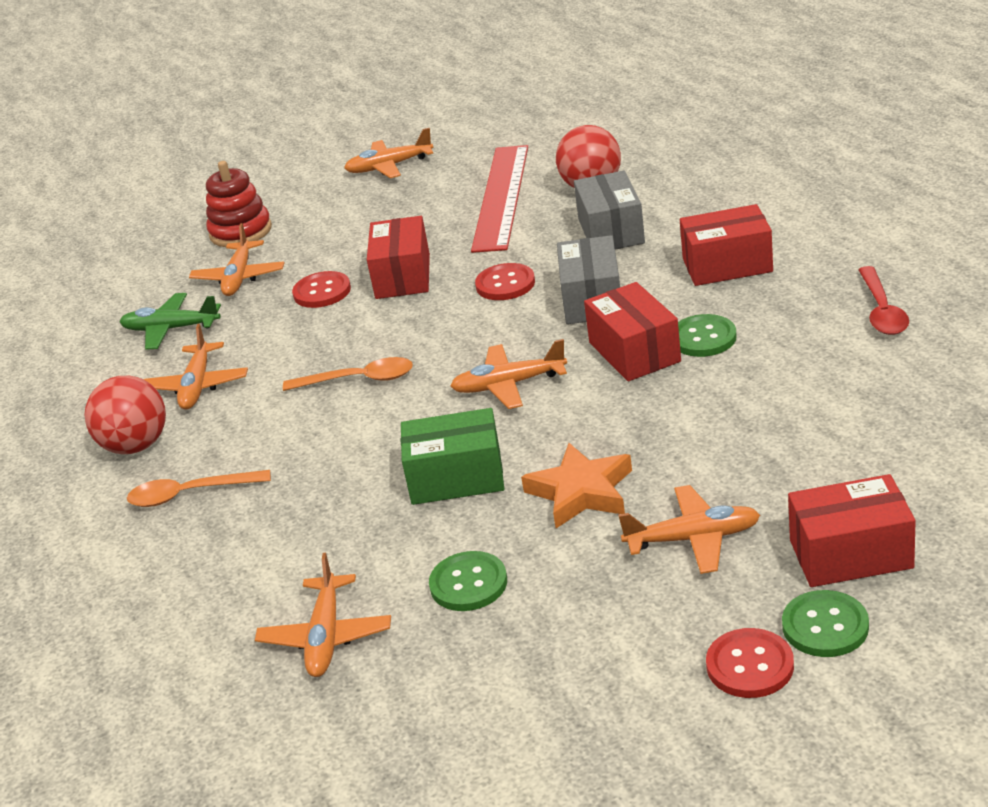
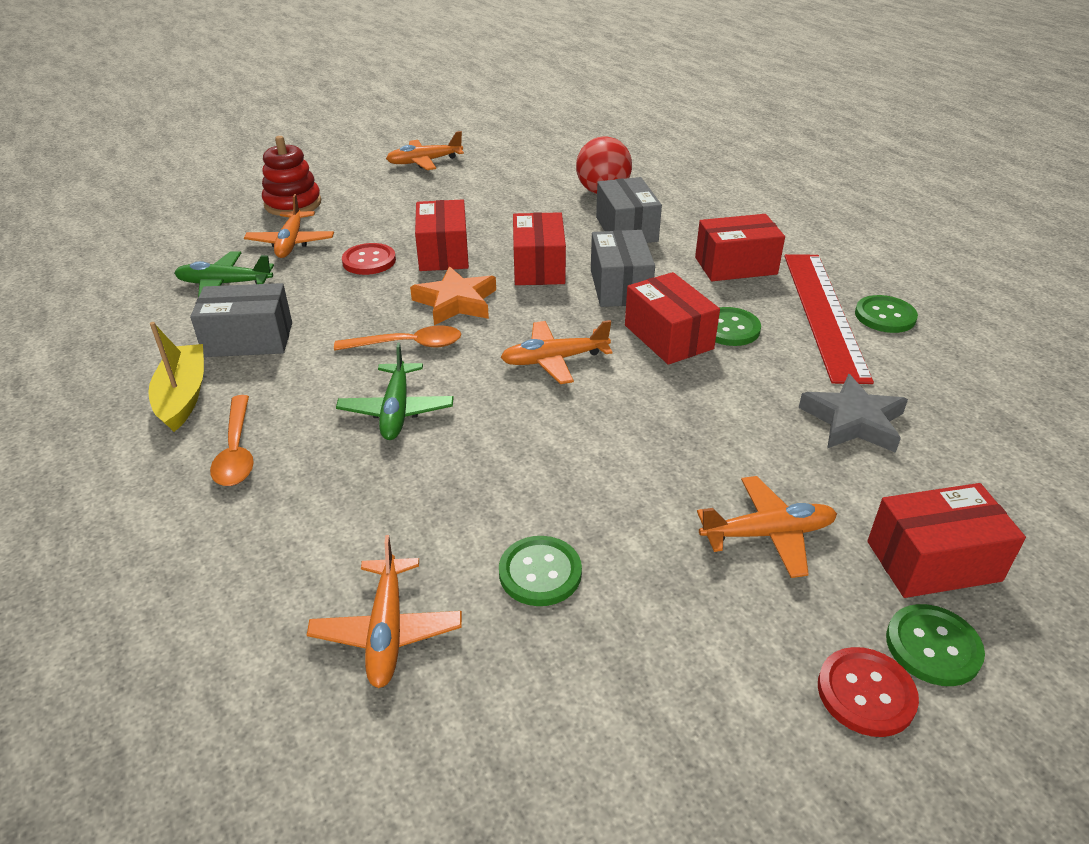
camera: 10 degrees left, 5 degrees up
(136, 446) = (183, 396): red ball -> yellow boat
(189, 494) = (236, 451): orange spoon -> orange spoon turned 90 degrees counterclockwise
(197, 386) = (248, 340): orange plane -> grey box
(344, 446) = (396, 410): none -> green plane
(456, 478) = (514, 451): green box -> none
(501, 197) = (525, 193): red ruler -> red ruler (823, 313)
(505, 284) = (538, 267): red button -> red box
(581, 492) = (643, 474): orange star -> orange star (456, 302)
(811, 426) = (853, 421): none -> grey star
(882, 311) = (885, 316): red spoon -> green button

